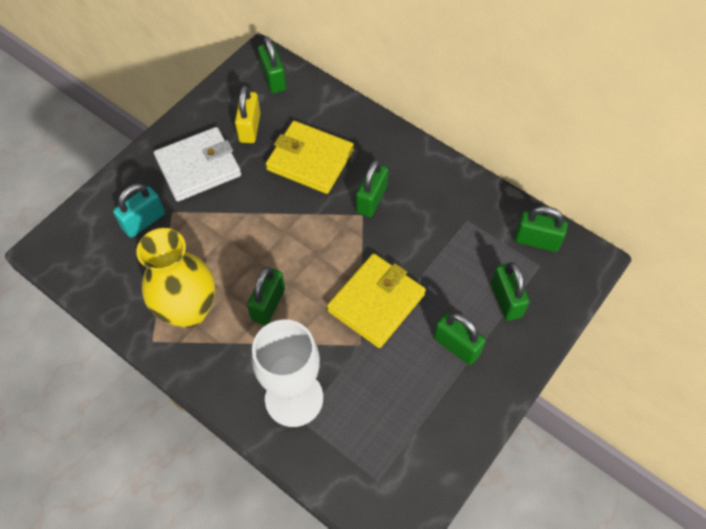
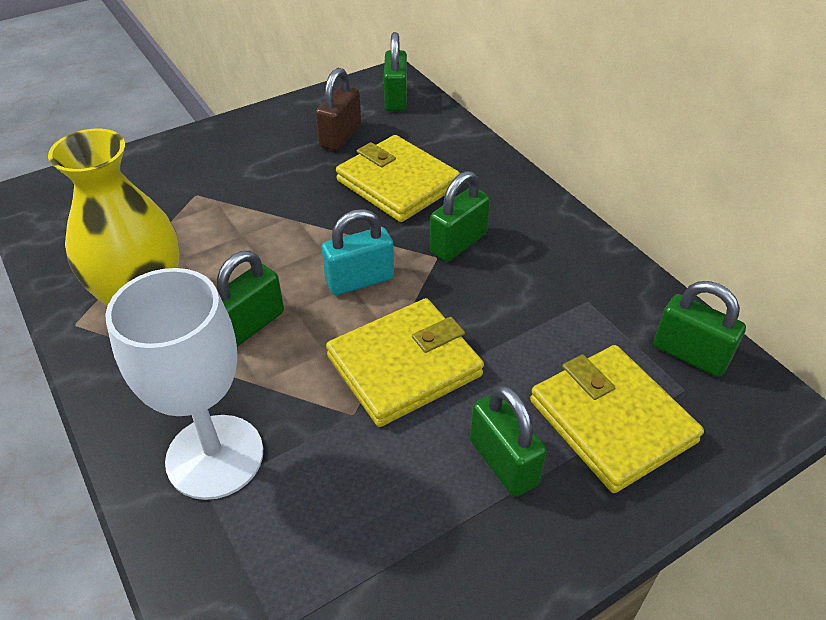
camera: 20 degrees right, 15 degrees down
(144, 221) = (156, 195): turquoise padlock -> turquoise padlock (360, 280)
(198, 167) = (256, 159): white wallet -> none
(249, 128) = (340, 136): yellow padlock -> brown padlock
(506, 300) = (611, 421): green padlock -> yellow wallet

